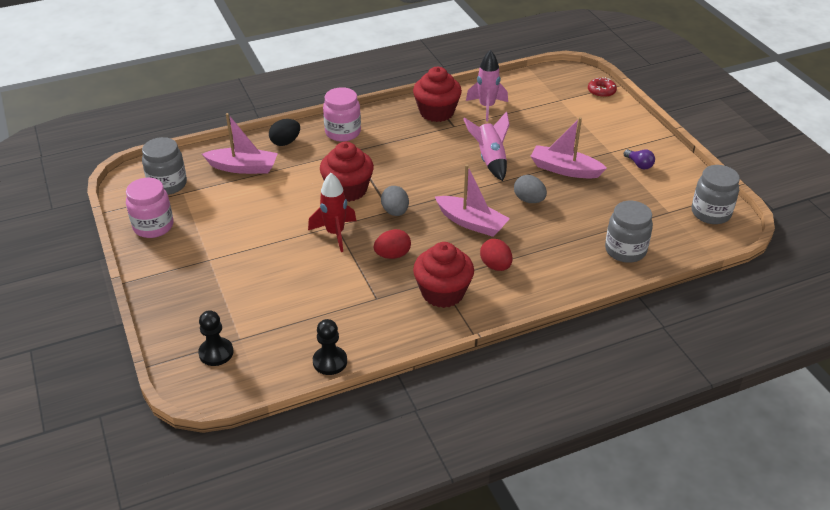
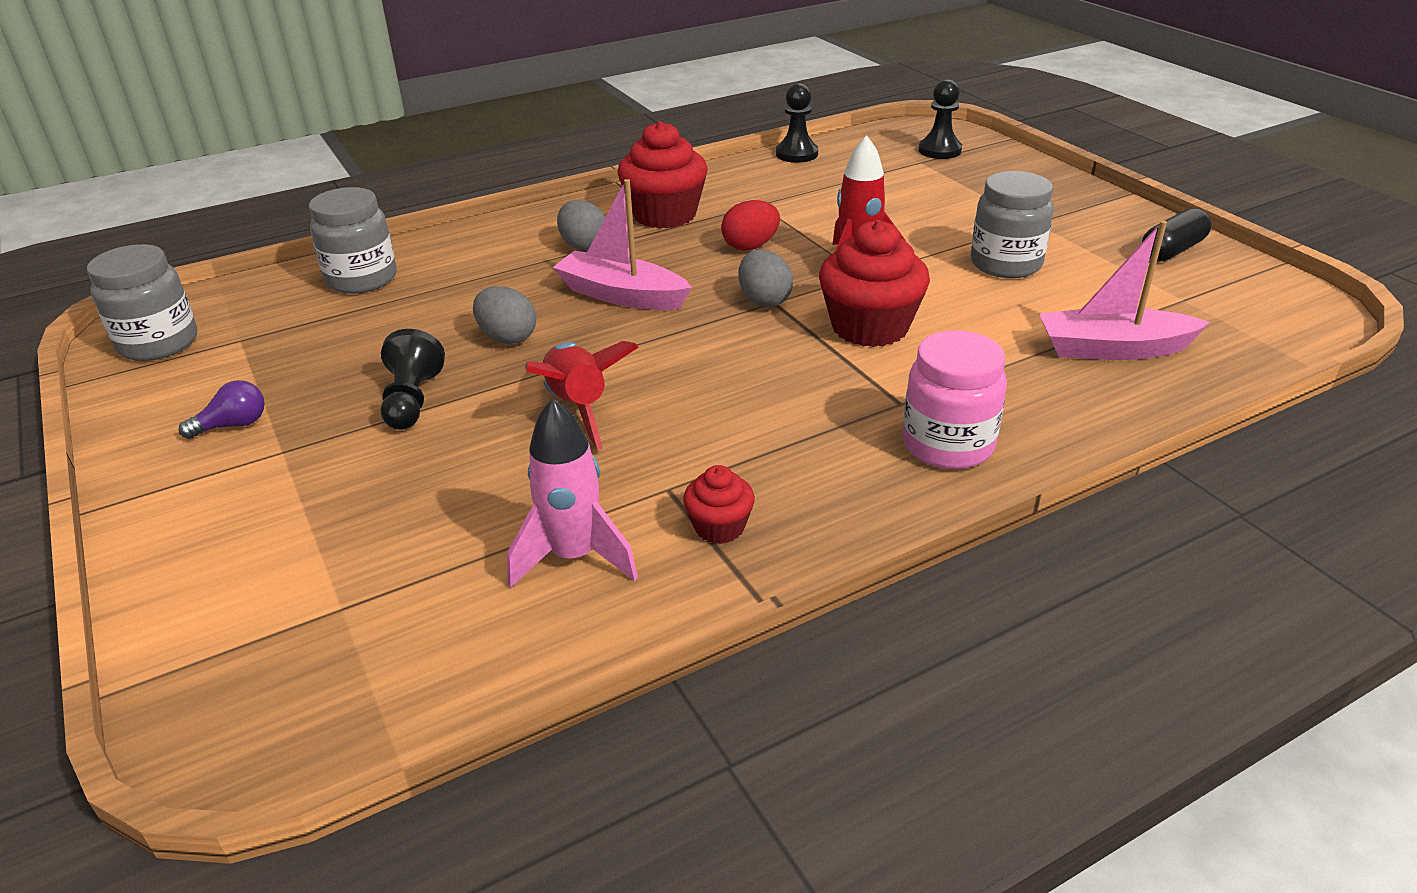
camera: 175 degrees right, 5 degrees down
(153, 226) = (1172, 250): pink jar -> black capsule
(168, 184) = (1228, 309): grey jar -> grey jar (1005, 264)
(285, 142) = (1069, 409): black egg -> none
(436, 112) = (719, 527): red cupcake -> red cupcake, size x0.51
(490, 160) = (578, 408): pink rocket -> red rocket
(495, 266) = (584, 246): red egg -> grey egg
(564, 169) = (412, 401): pink boat -> black pawn
(601, 91) = (186, 657): red donut -> none
(639, 164) = (233, 425): purple light bulb -> purple light bulb turned 105 degrees clockwise

